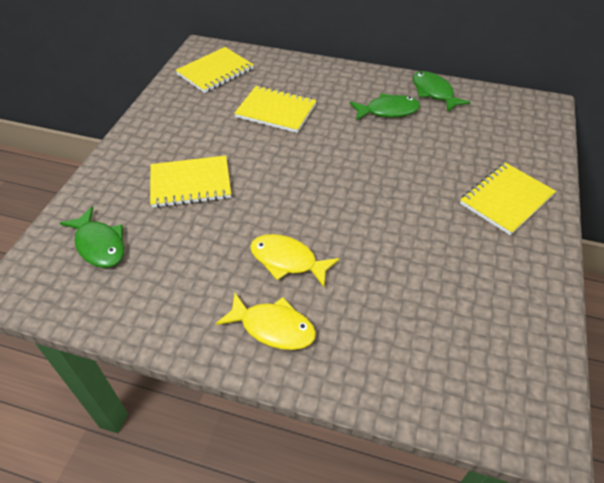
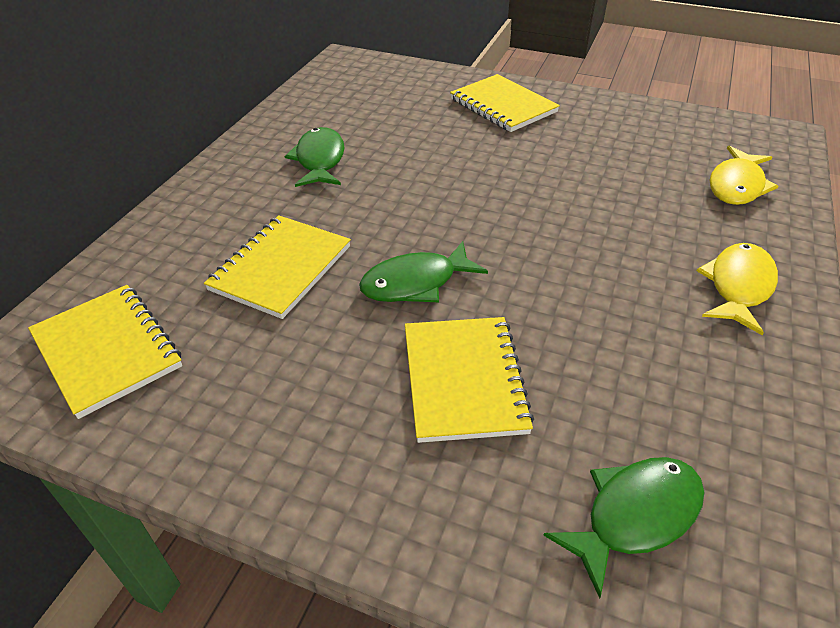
camera: 85 degrees left, 5 degrees down
(287, 261) = (624, 269): yellow fish -> yellow fish (736, 185)
(434, 92) = (291, 121): green fish -> green fish (415, 283)

